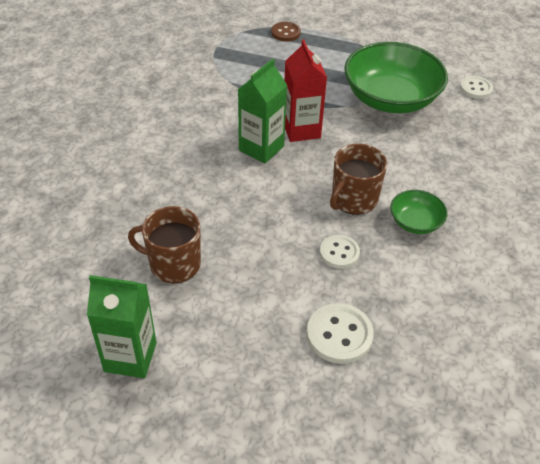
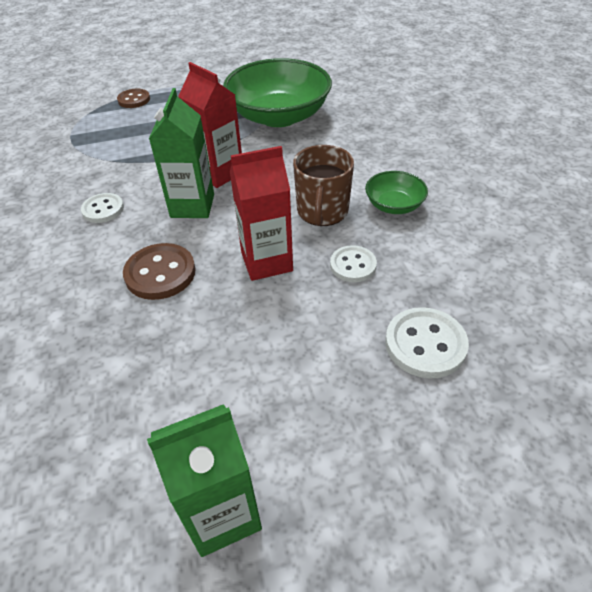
camera: 30 degrees left, 0 degrees up
(173, 264) = (189, 368): brown mug -> none
(202, 190) = (160, 273): none -> brown button
(279, 218) = (266, 261): none -> red carton
(475, 88) = (341, 83): white button -> white button (103, 209)

